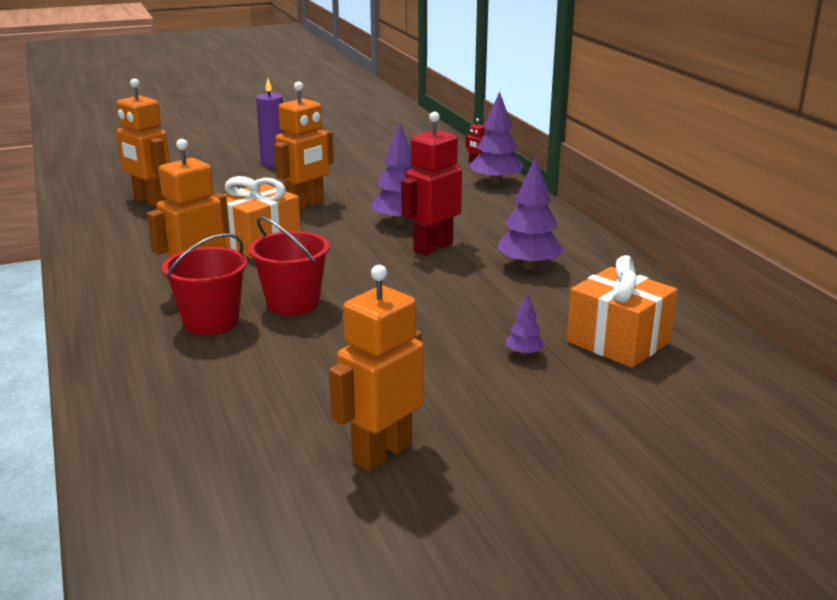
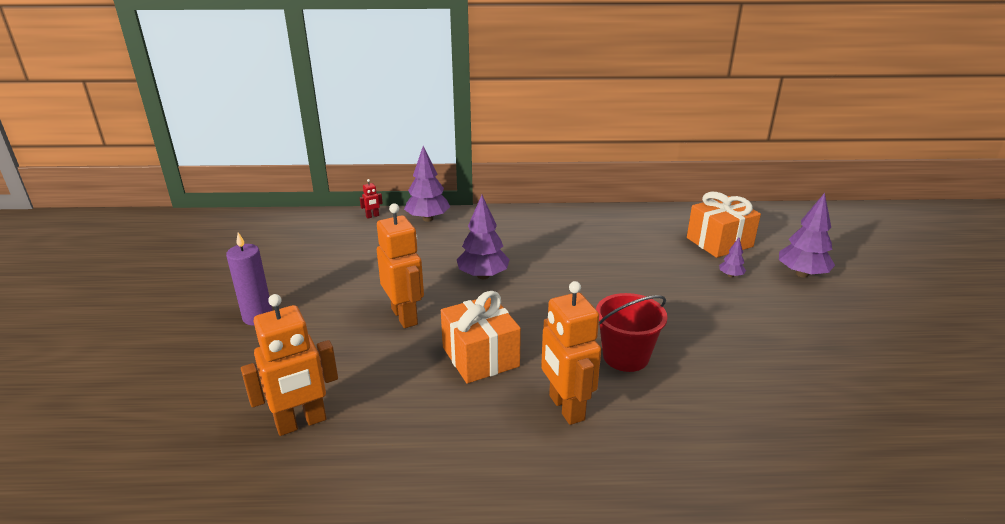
camera: 70 degrees left, 5 degrees up
(211, 322) = (650, 408): red bucket -> none
(382, 453) = (860, 354): orange robot -> none
(432, 247) = (544, 272): red robot -> none
(529, 266) = (598, 243): purple tree -> purple tree (802, 274)

